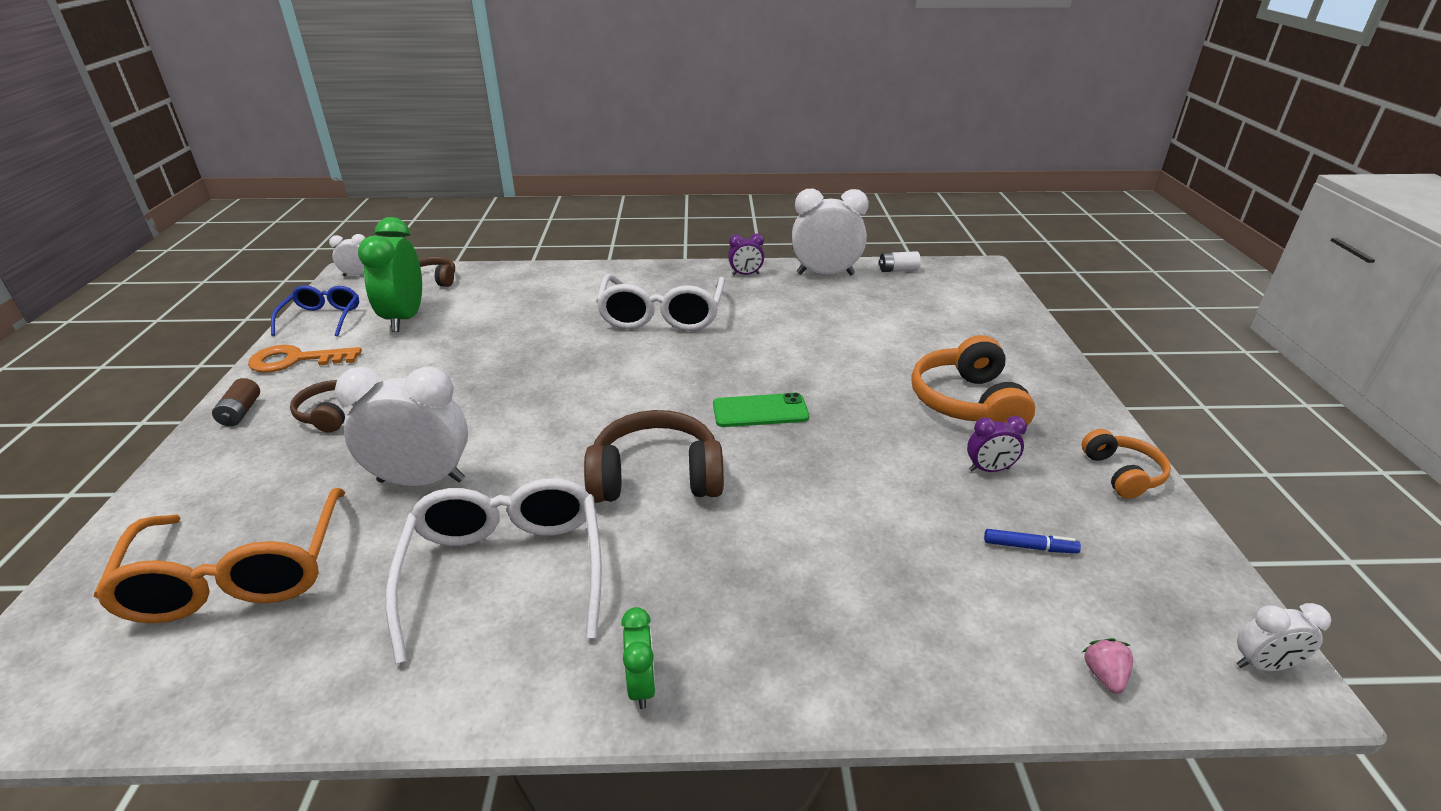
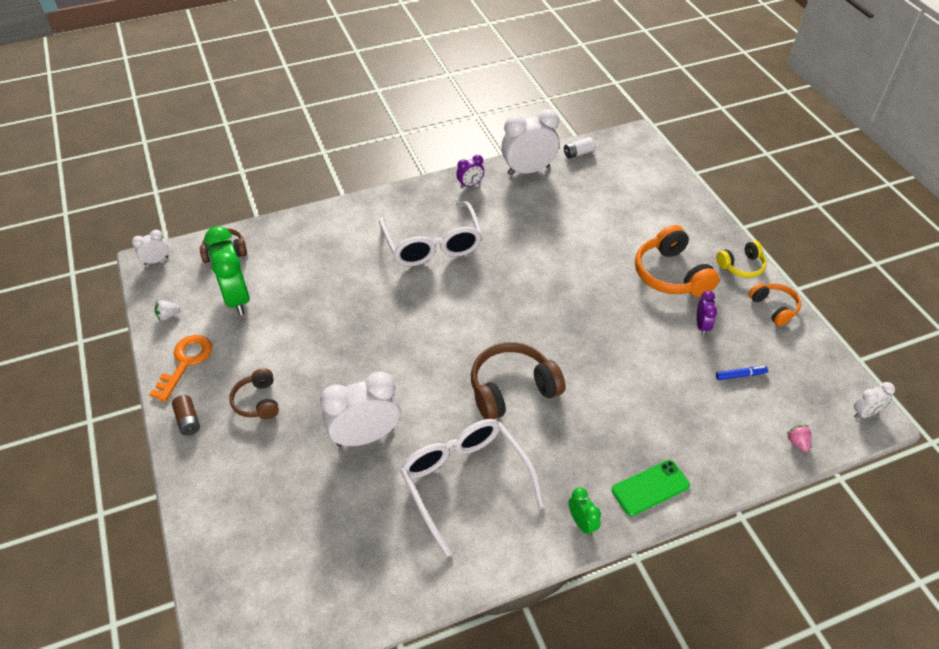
camera: 20 degrees left, 15 degrees up
(239, 573) = (304, 536): orange glasses -> none
(296, 360) = (185, 362): orange key -> orange key turned 135 degrees clockwise
(322, 318) = (168, 315): blue glasses -> white strawberry
(760, 411) = (548, 317): green phone -> green phone (650, 488)
(989, 469) = (702, 326): purple clock -> purple clock turned 60 degrees counterclockwise
(1084, 415) = (741, 266): none -> yellow headphones

